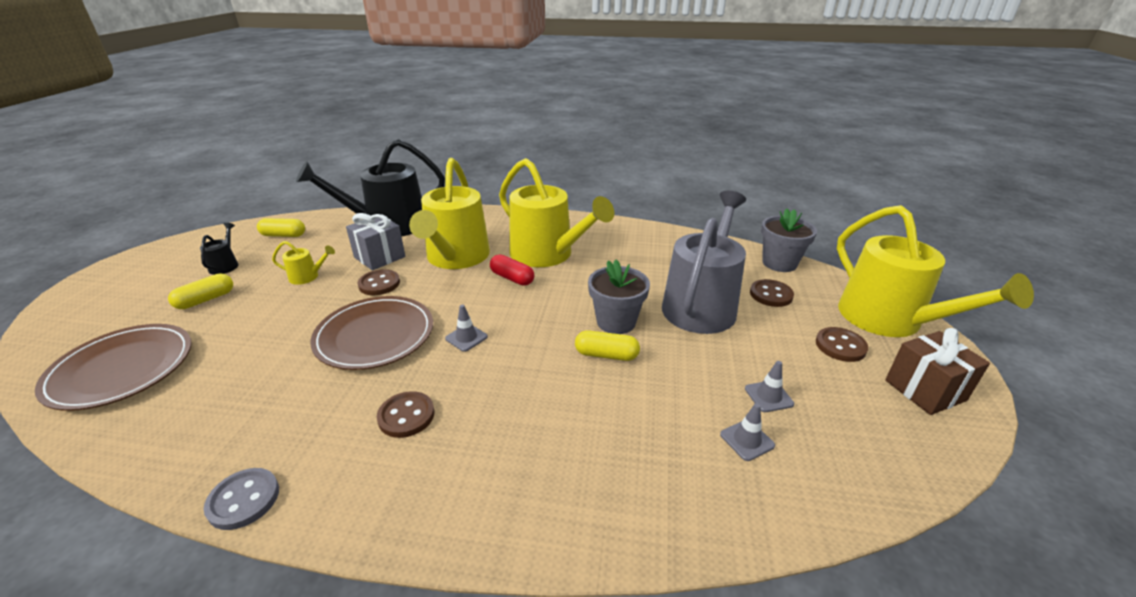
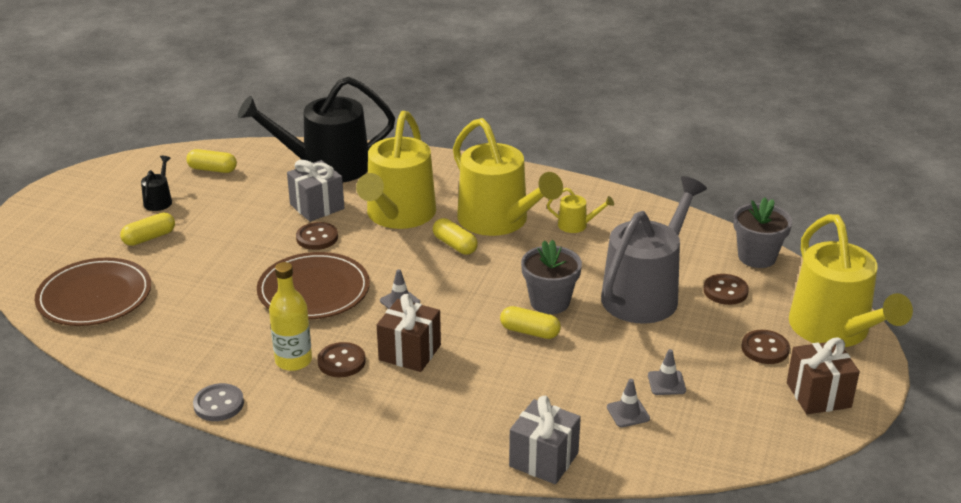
camera: 10 degrees right, 0 degrees up
(307, 277) = (244, 222): yellow watering can -> yellow watering can (576, 225)
(348, 422) = (293, 361): none -> yellow bottle
(484, 394) = (410, 352): none -> brown gift
(512, 278) = (455, 245): red capsule -> yellow capsule
(677, 525) = (544, 459): none -> grey gift

